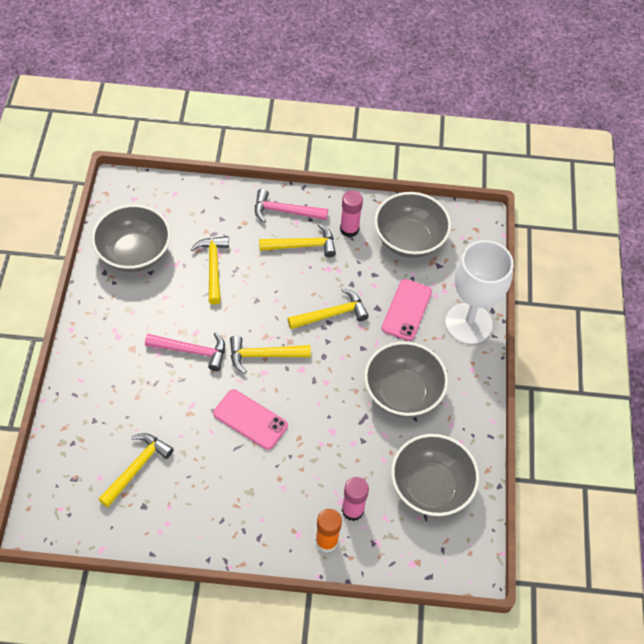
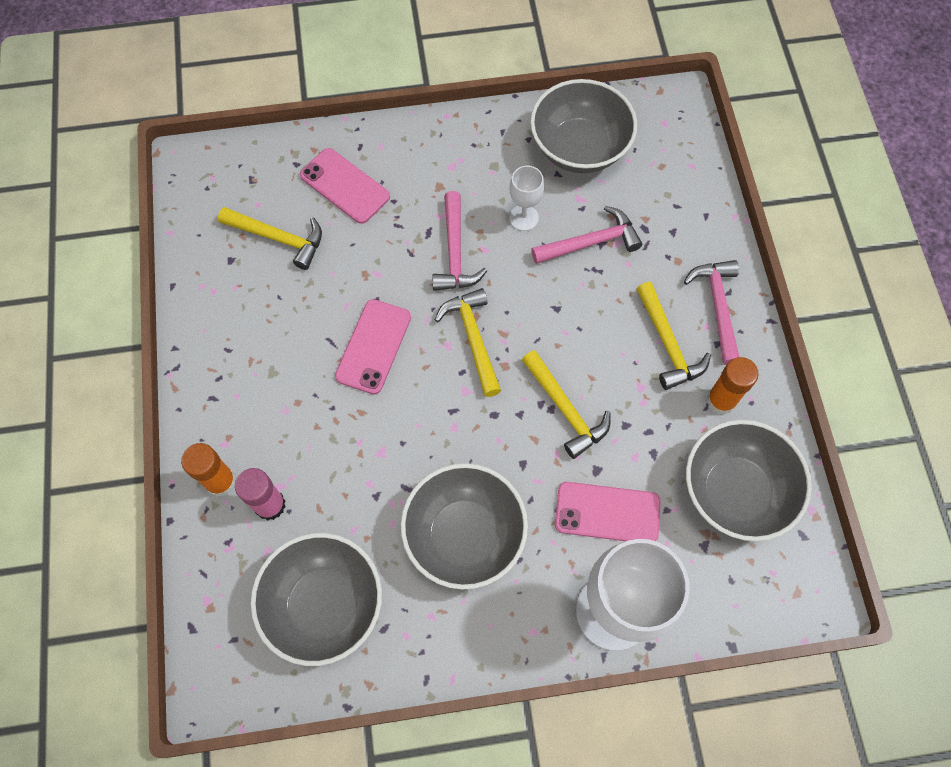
camera: 80 degrees right, 10 degrees up
(107, 412) = (345, 186): none -> pink phone
(179, 301) = (523, 218): none -> white goblet
(213, 267) = (591, 242): yellow hammer -> pink hammer
(349, 229) = (721, 400): pink glue stick -> orange glue stick

